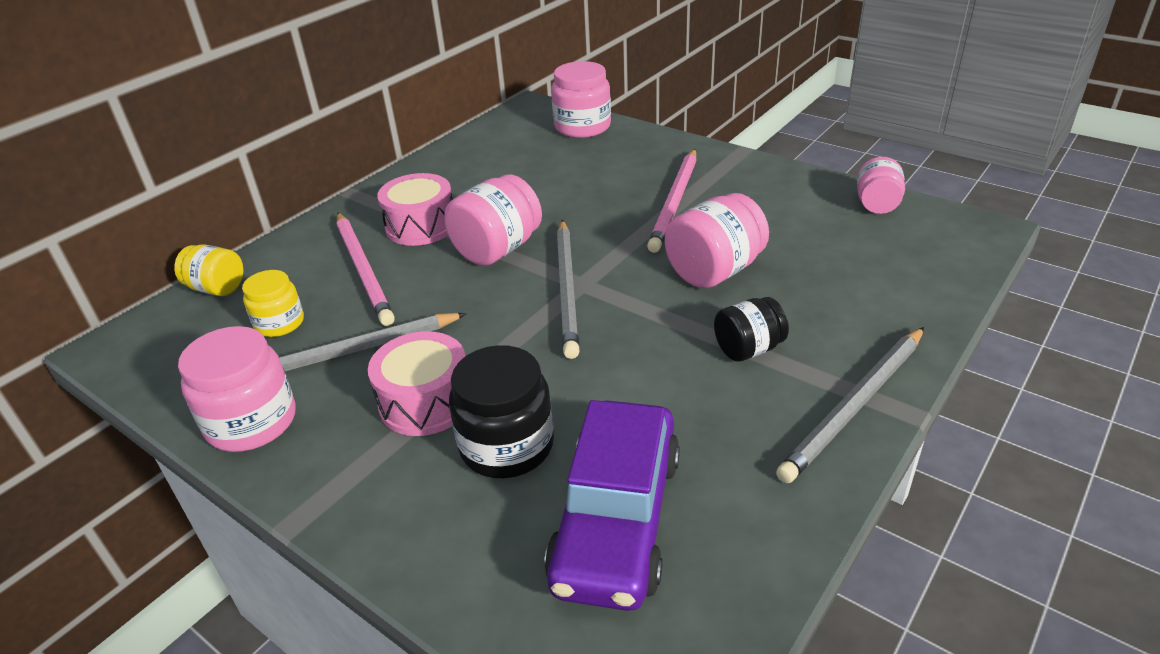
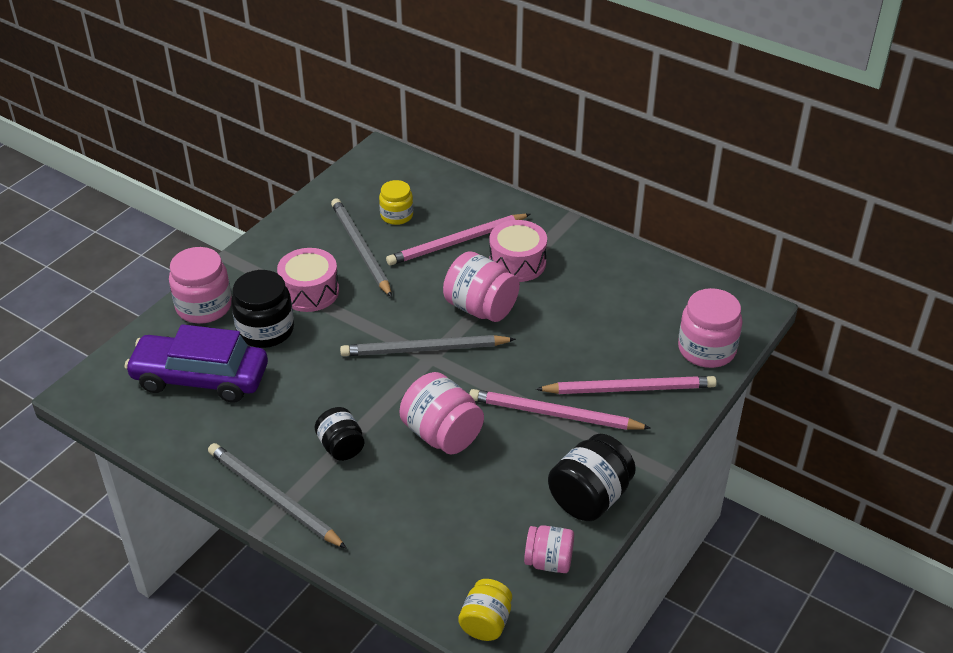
camera: 85 degrees right, 5 degrees up
(217, 288) = (439, 179): yellow jar -> yellow jar (486, 622)
(251, 422) = (303, 224): pink jar -> pink jar (204, 306)
(636, 163) = (629, 389): none -> pink pencil
(787, 184) = (590, 498): none -> black jar

